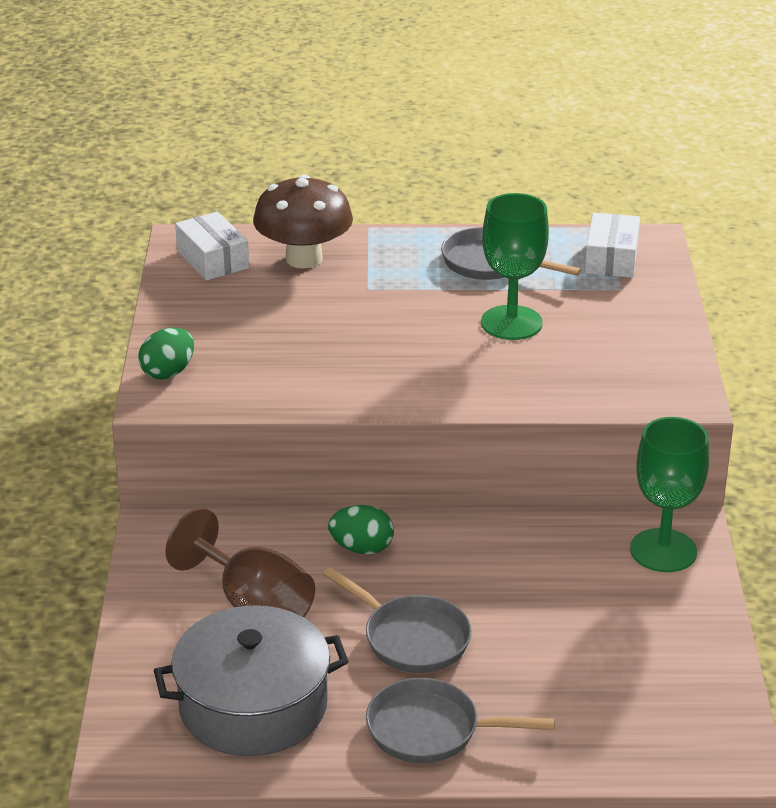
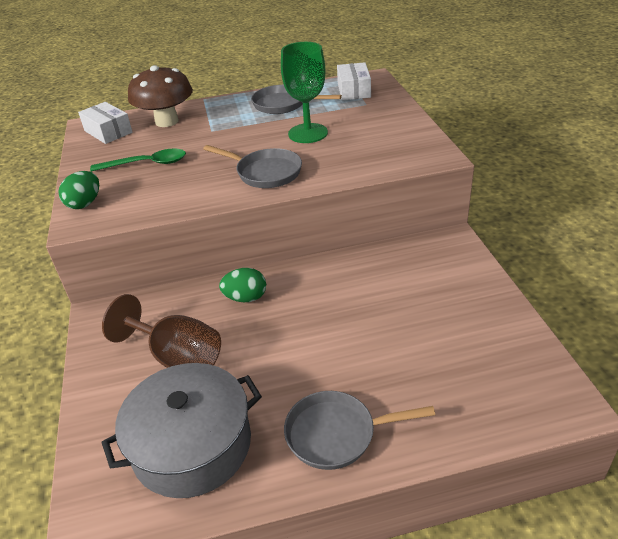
camera: 10 degrees left, 5 degrees up
(262, 327) = (146, 164): none -> green spoon
(411, 638) = (299, 358): grey pan -> grey pan (265, 173)
(663, 551) = (445, 258): green goblet -> none

